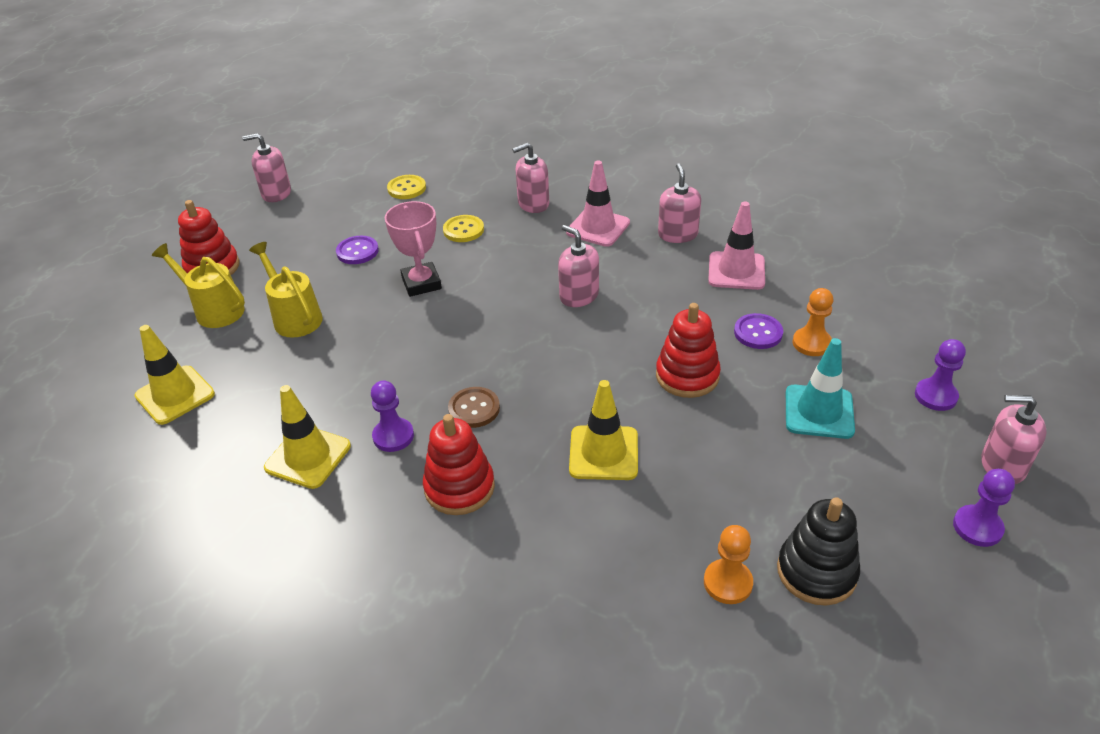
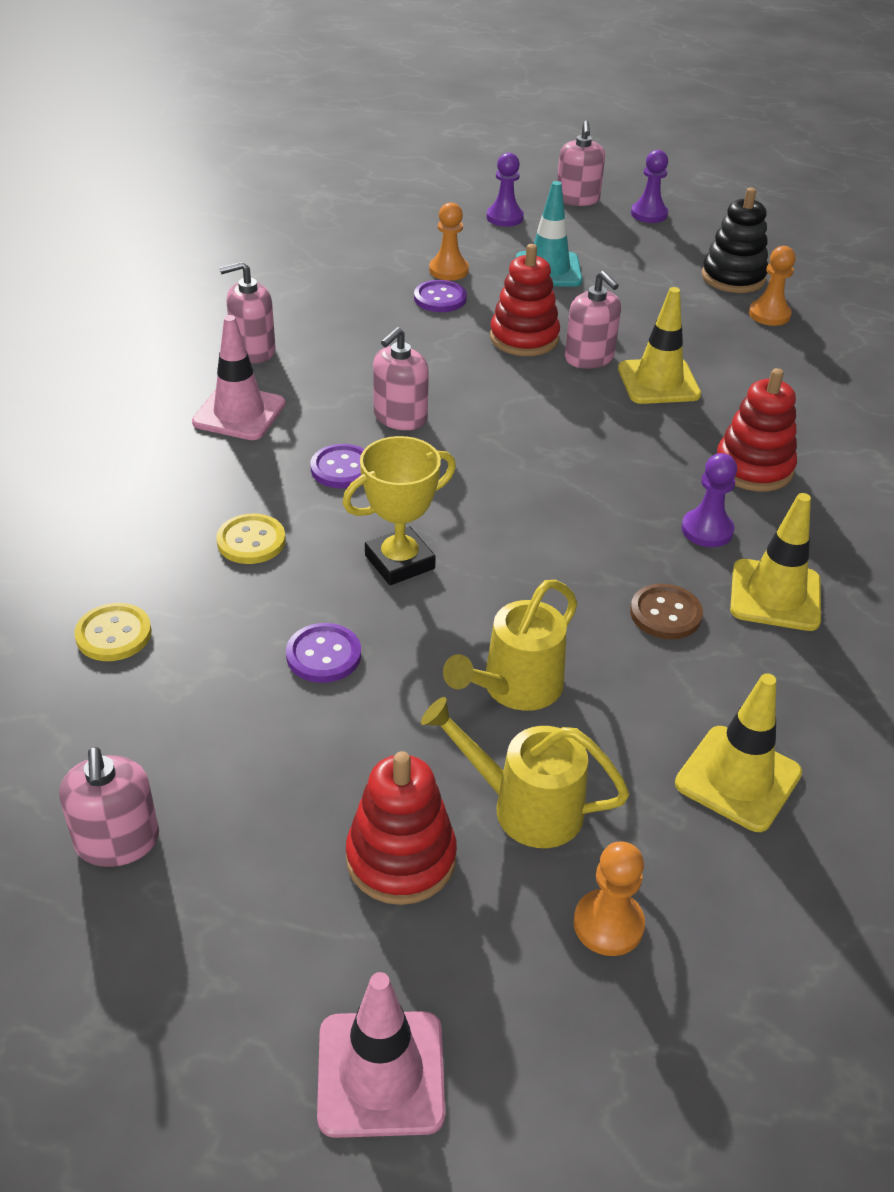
camera: 105 degrees left, 0 degrees up
(129, 327) = (608, 924): none -> orange pawn
(214, 309) = (524, 806): yellow watering can -> yellow watering can turned 90 degrees clockwise
(421, 283) = (399, 562): pink trophy -> yellow trophy
(474, 409) = (634, 474): brown button -> brown button (665, 614)
(524, 266) = (342, 468): none -> purple button
(533, 204) = (173, 478): pink soap dispenser -> pink soap dispenser (589, 357)
(736, 271) = (329, 310): pink traffic cone -> pink traffic cone (381, 1073)

